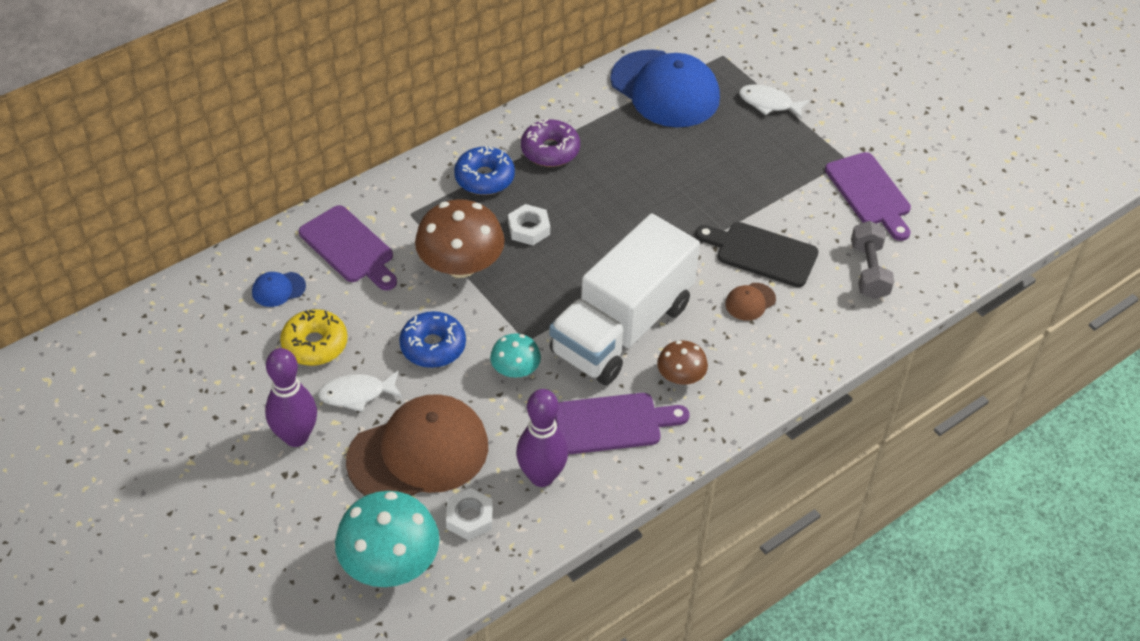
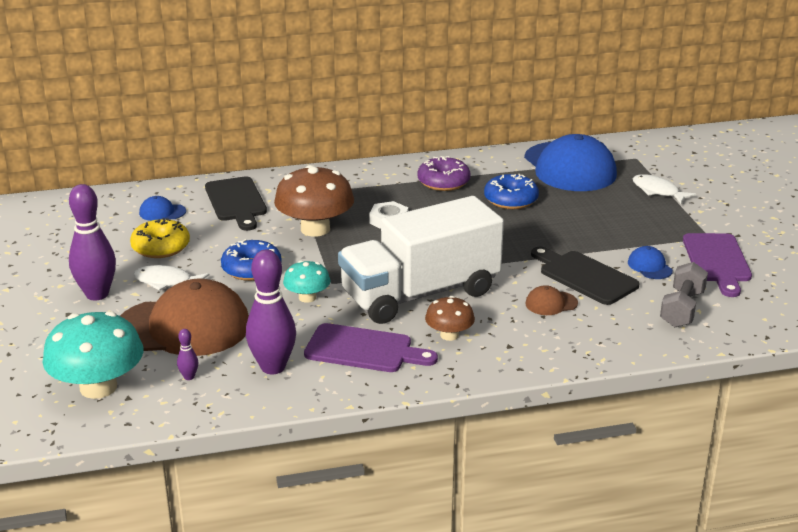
camera: 25 degrees right, 20 degrees down
(349, 248) = (236, 202): purple cutting board -> black cutting board
(469, 517) = (189, 377): white nut -> purple bowling pin
(484, 178) = (376, 186): blue donut -> blue donut (511, 200)
(813, 220) = (649, 266): none -> blue cap

